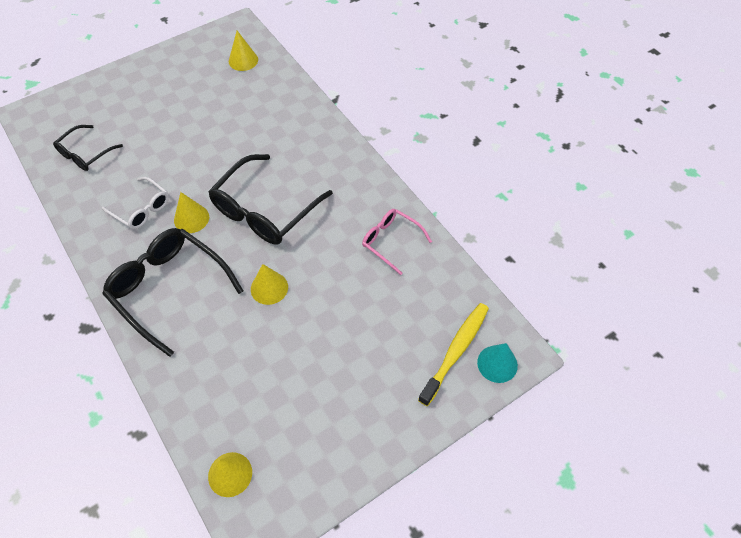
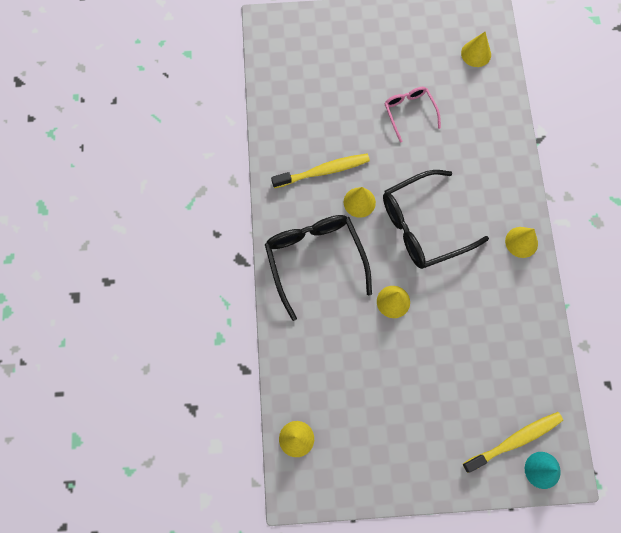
camera: 30 degrees right, 15 degrees up
(86, 154) = (299, 91): black glasses -> none
(141, 209) = (323, 171): white glasses -> yellow toothbrush
(364, 182) = (521, 242): none -> yellow cone
(391, 242) = (514, 313): pink glasses -> pink glasses (409, 113)

